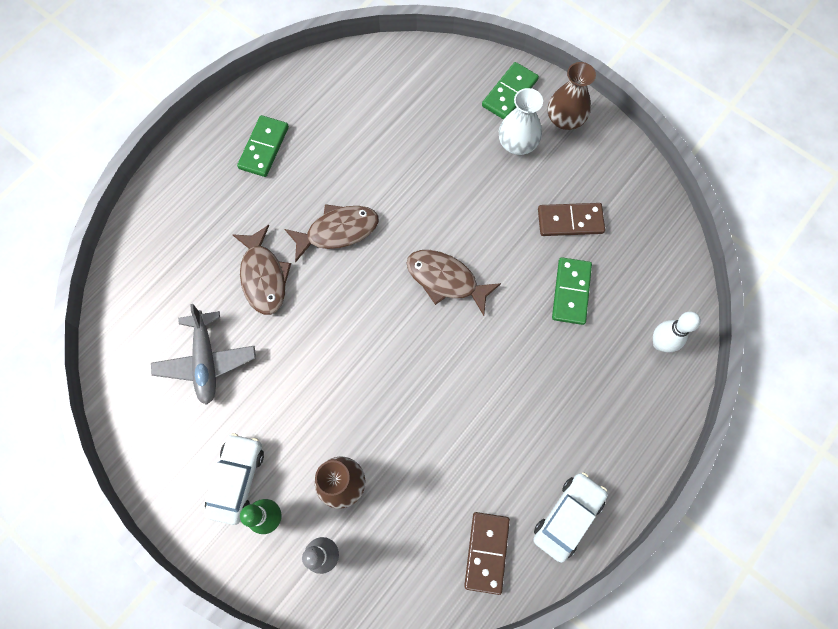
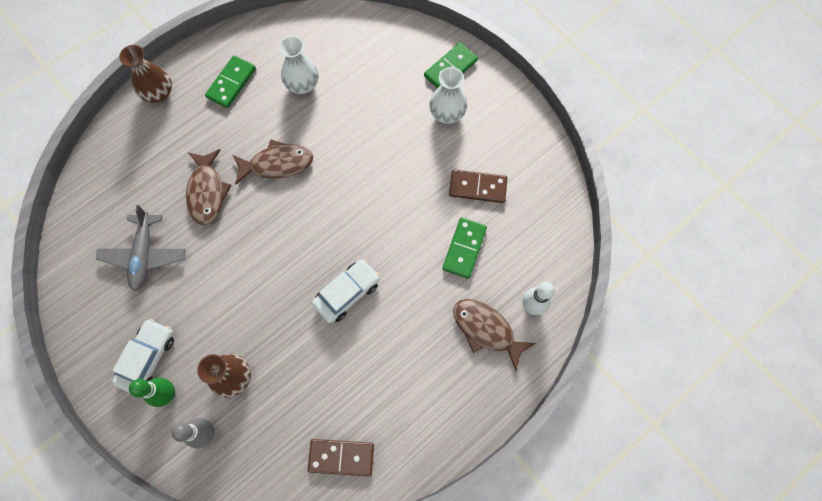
camera: 10 degrees right, 0 degrees up
(346, 136) = (302, 84): none -> white vase
(446, 280) = (359, 220): brown fish -> brown fish (486, 330)
(486, 552) = (341, 457): brown domino -> brown domino turned 75 degrees clockwise
(565, 119) = (493, 99): brown vase -> brown vase (158, 93)
(567, 516) = (417, 440): white car -> white car (347, 293)

